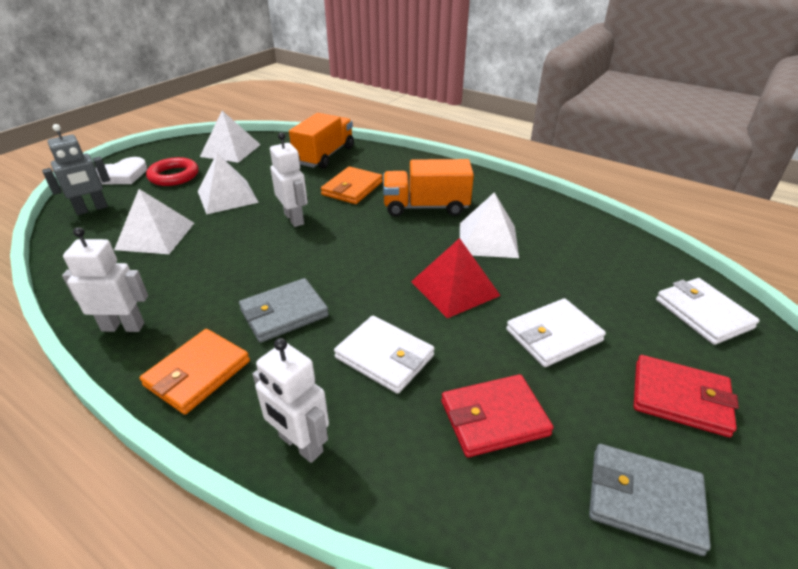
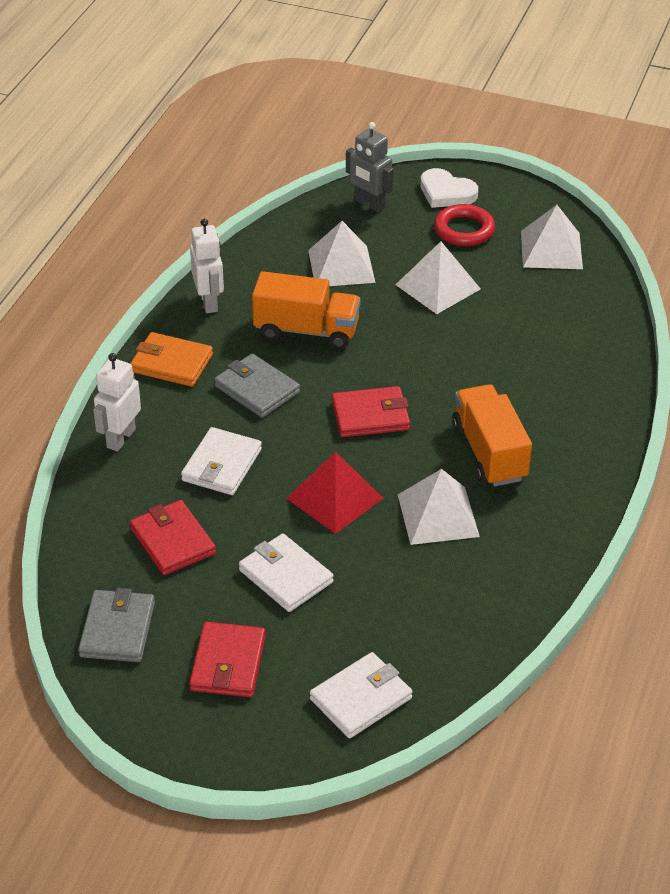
camera: 75 degrees right, 5 degrees up
(294, 219) = (414, 351): white robot -> none
(325, 156) = (581, 335): orange truck -> orange truck (306, 330)
(352, 188) = (504, 380): orange wallet -> none
(358, 252) = (370, 415): none -> red wallet

